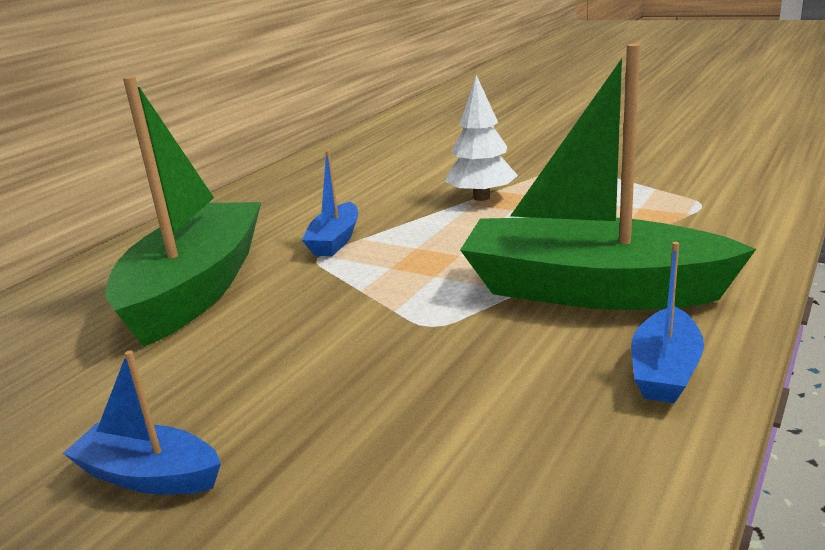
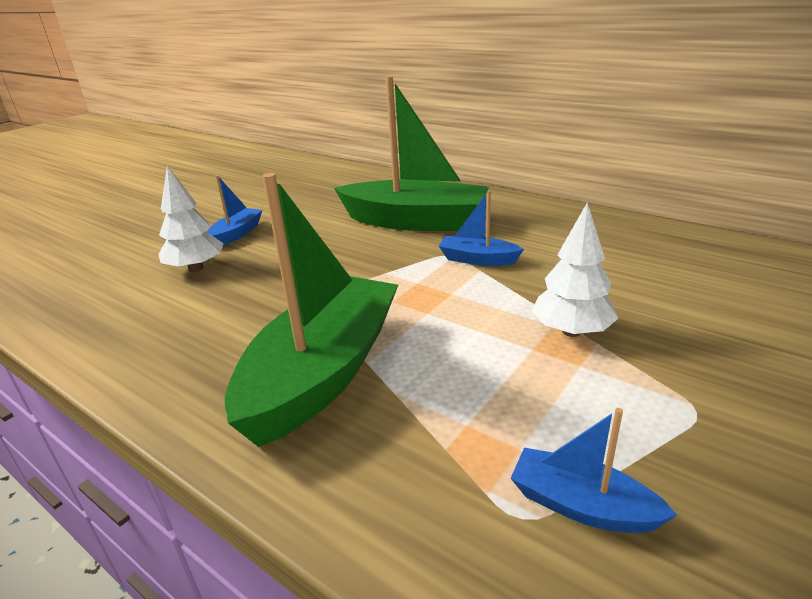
camera: 95 degrees right, 5 degrees up
(315, 482) = (196, 268): none -> white tree
(665, 371) = (185, 387): blue boat -> blue boat (581, 505)

